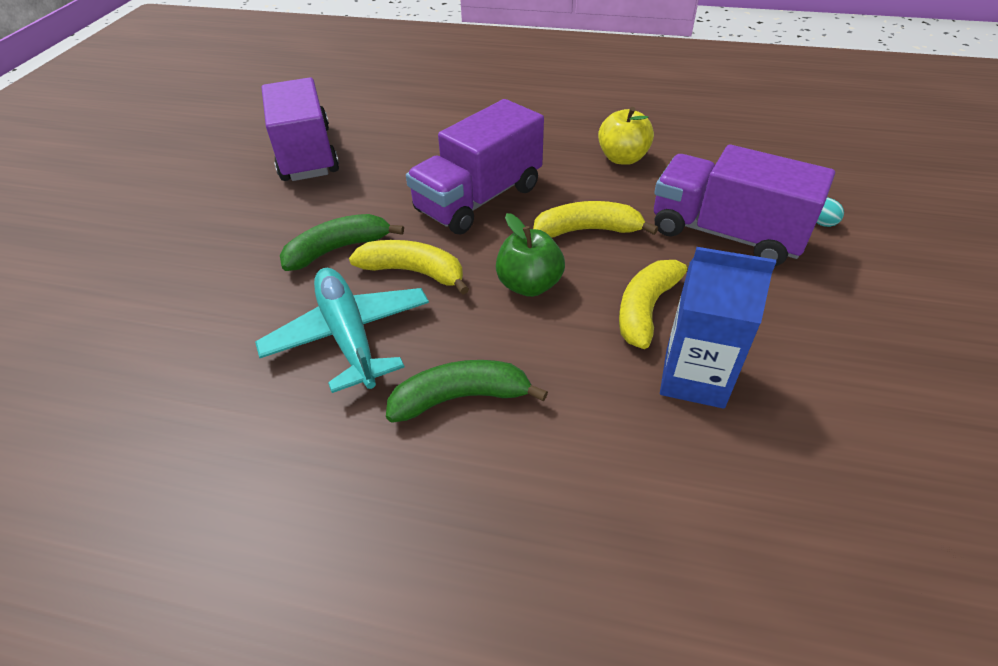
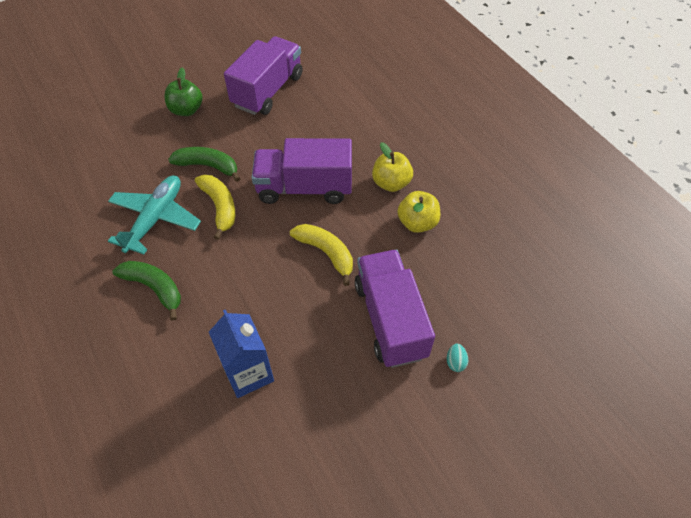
camera: 45 degrees right, 10 degrees up
(529, 285) = (254, 259): green apple -> green apple (186, 110)
(552, 147) = (391, 183): none -> yellow apple
(646, 308) = (284, 321): yellow banana -> none

